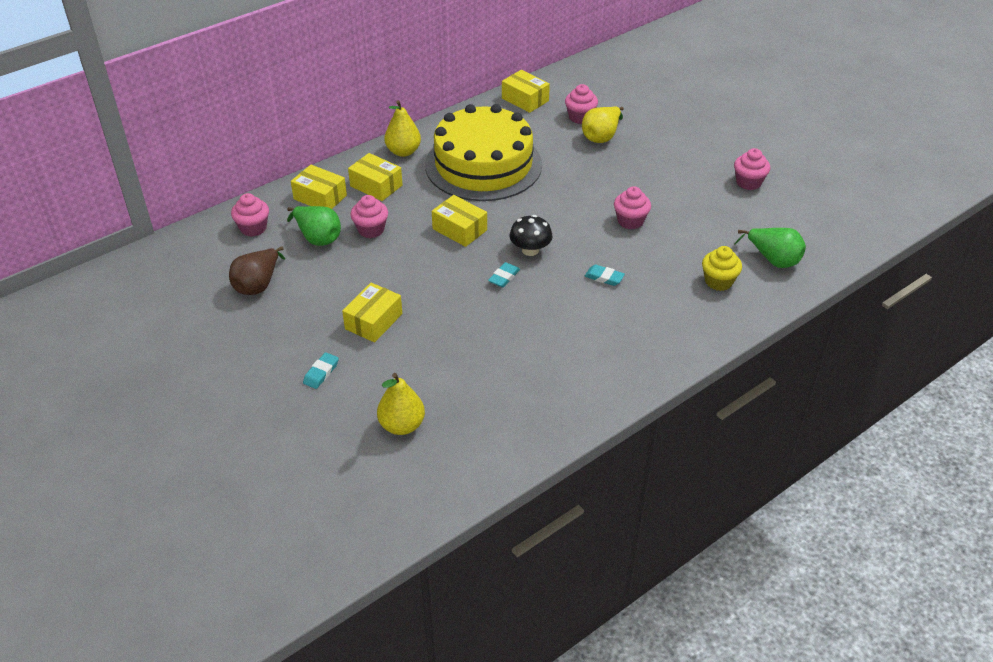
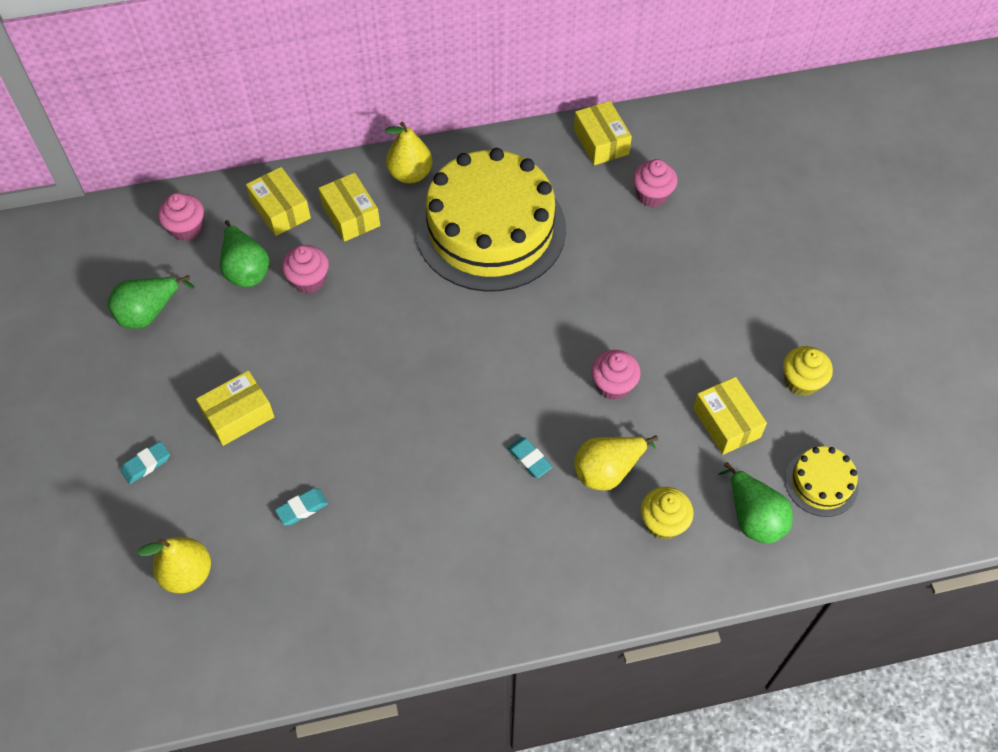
camera: 25 degrees right, 15 degrees up
(258, 284) = (149, 313): brown pear -> green pear
(459, 229) = (406, 319): yellow box -> yellow box (726, 423)
(504, 277) = (415, 411): turquoise eraser -> turquoise eraser (302, 508)
(530, 250) = (468, 382): black mushroom -> none
(601, 136) = (659, 236): yellow pear -> yellow pear (608, 470)
(748, 182) = (801, 381): pink cupcake -> yellow cupcake
(800, 228) = (821, 483): none -> yellow cake

